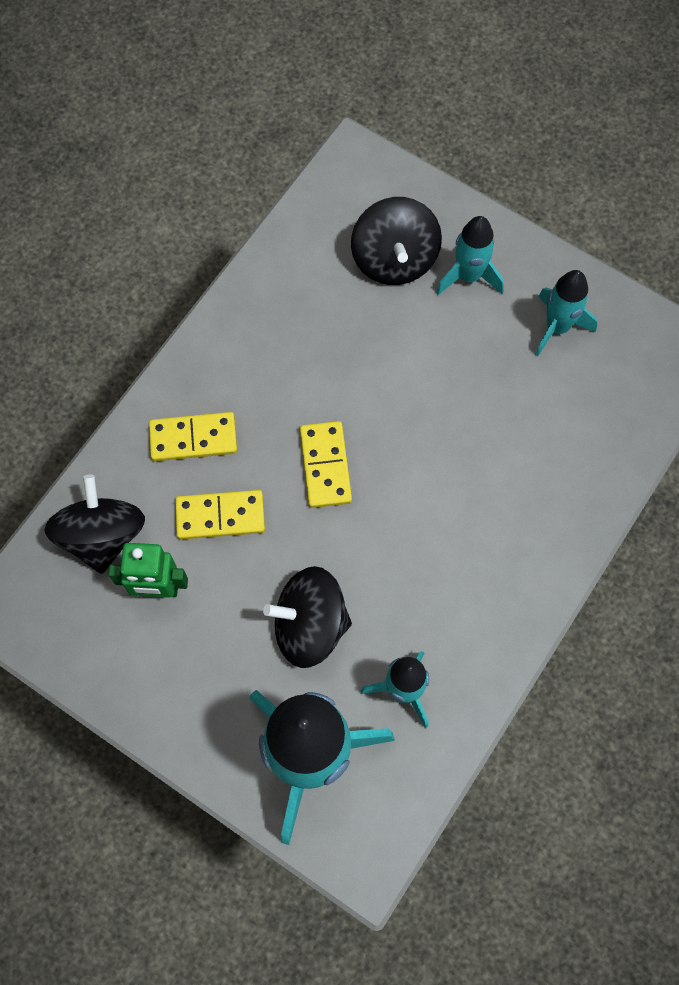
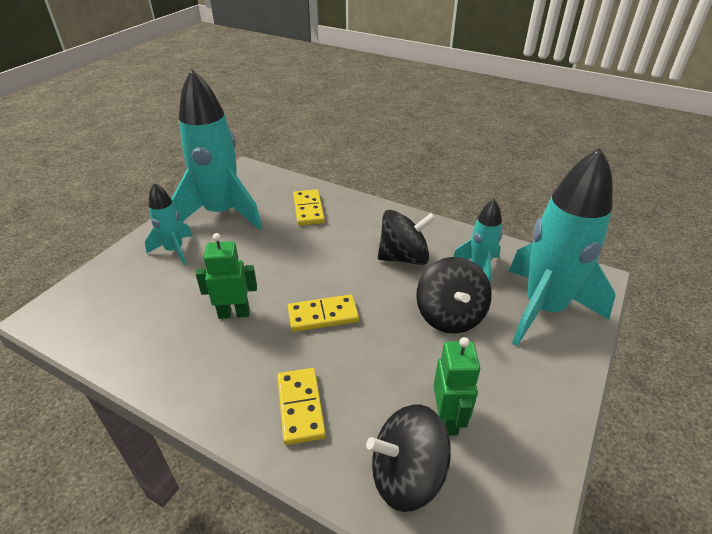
camera: 95 degrees left, 30 degrees down
(220, 516) = (373, 379): yellow domino -> yellow domino (308, 209)
(339, 362) = (234, 313): none -> green robot
(394, 259) = (149, 287): black spinning top -> black spinning top (404, 257)
(557, 327) = (222, 213): turquoise rocket -> turquoise rocket, size x1.98

